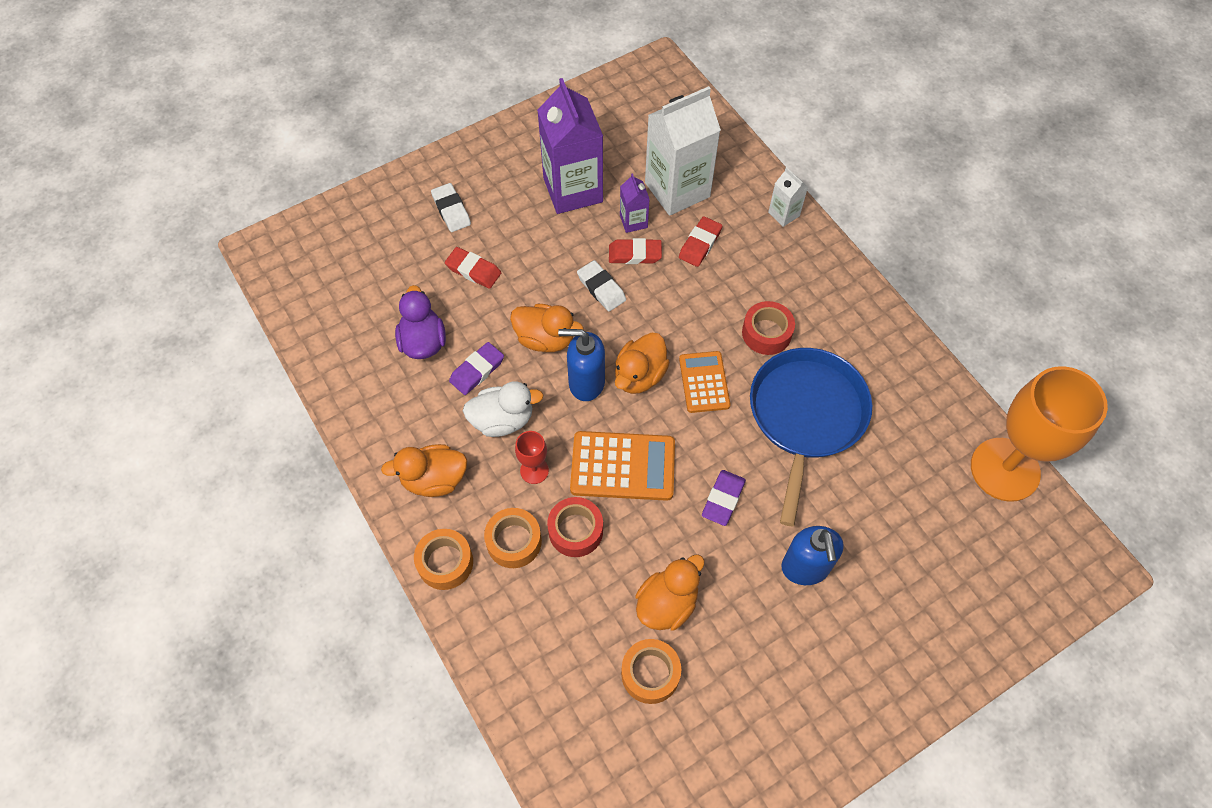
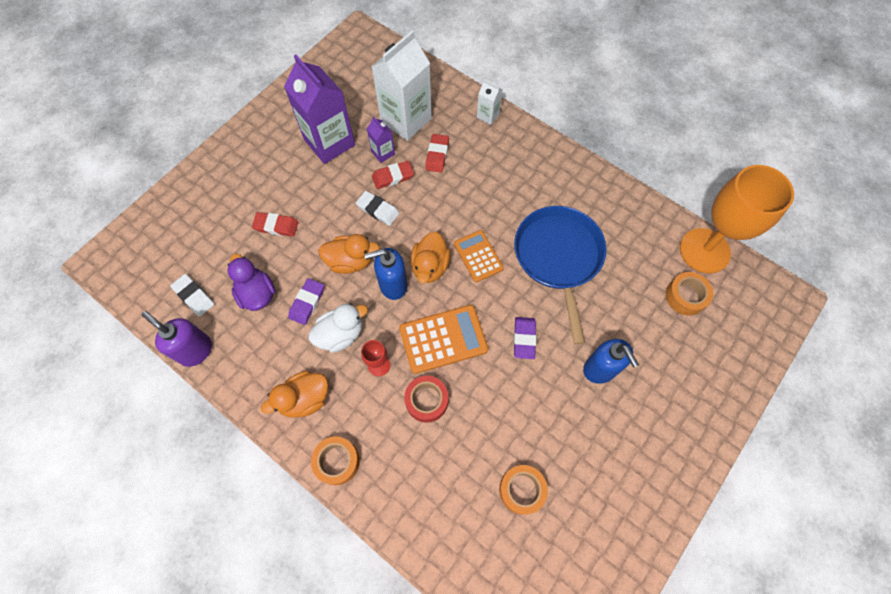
camera: 20 degrees left, 5 degrees up
(331, 383) = (195, 350): none -> purple soap dispenser
(451, 210) = (242, 185): white eraser -> white eraser (194, 296)
(514, 541) = (383, 426): orange tape -> orange tape (685, 296)
(667, 603) = (514, 432): orange duck -> none
(766, 333) = (508, 206): red tape -> none

